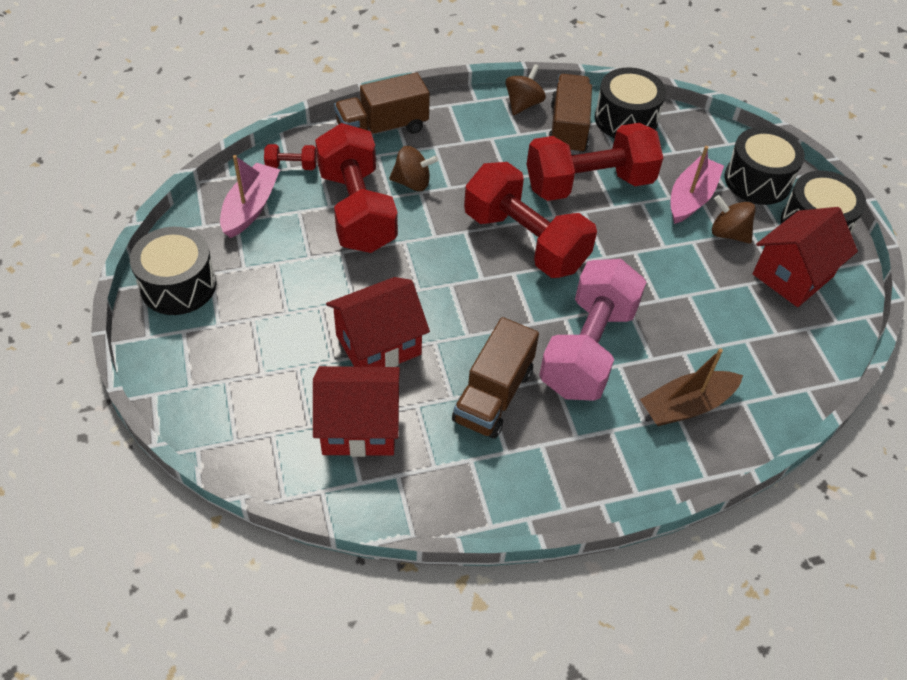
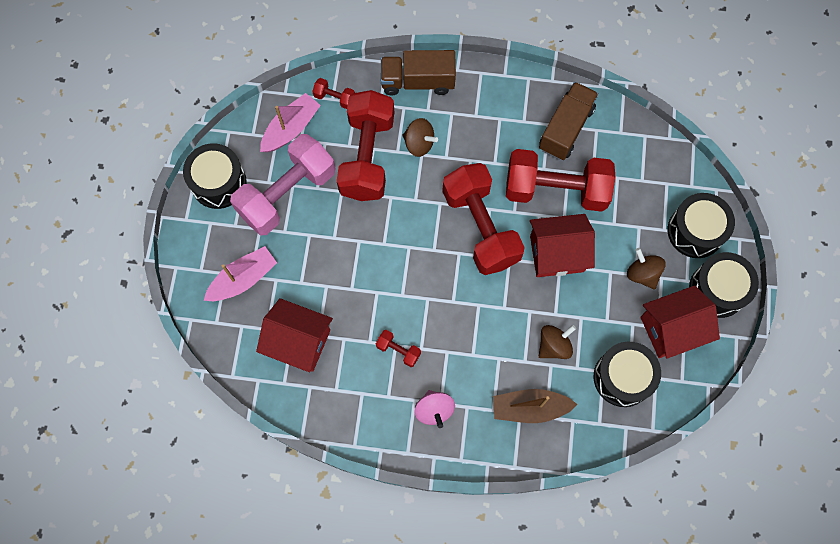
camera: 25 degrees right, 20 degrees up
(378, 345) = (337, 281): red house -> red house (557, 253)
(493, 395) = (398, 350): brown truck -> red dumbbell
(523, 104) = (541, 91): brown spinning top -> brown spinning top (554, 345)
(573, 447) = (434, 410): none -> pink spinning top
(587, 349) = (482, 337): pink dumbbell -> pink dumbbell (287, 193)
(626, 119) = (619, 134): black drum -> black drum (622, 377)
(691, 198) = (631, 230): pink boat -> pink boat (243, 279)

